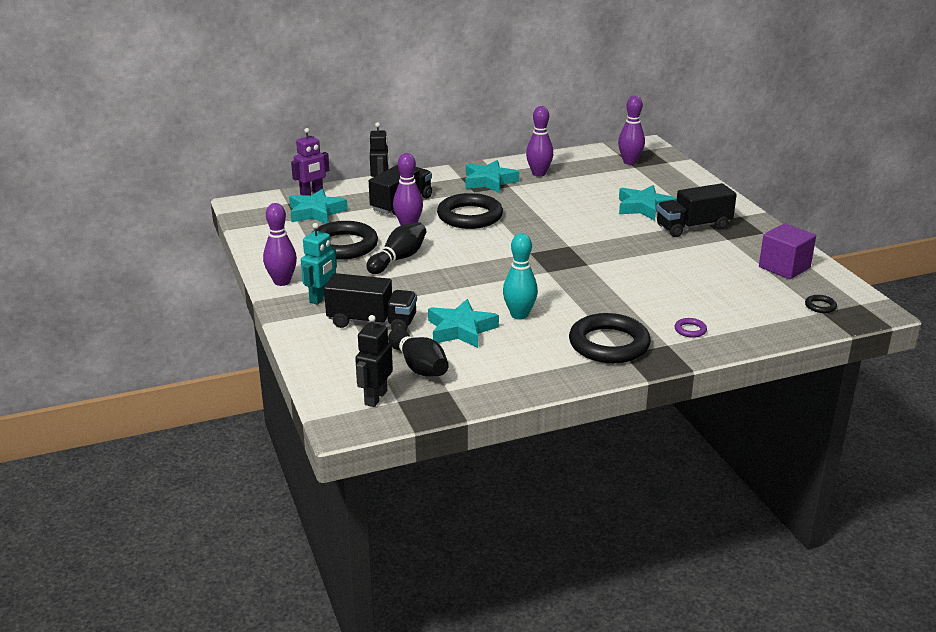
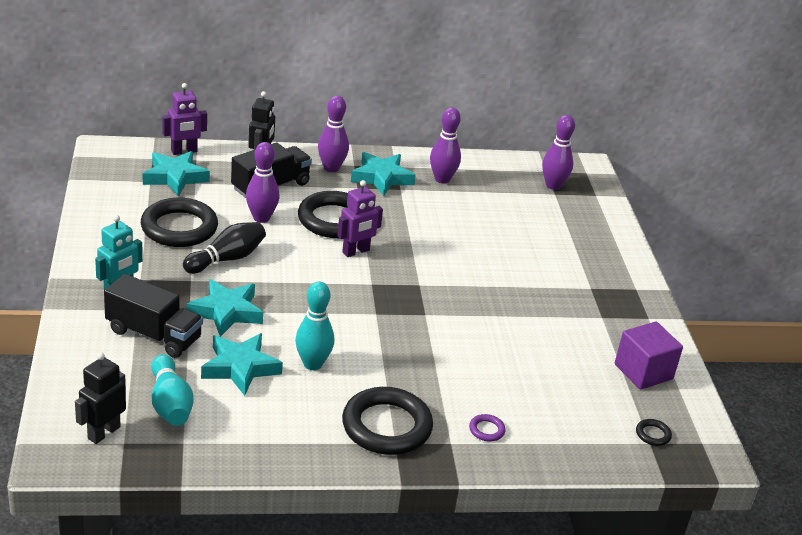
camera: 10 degrees right, 5 degrees up
(282, 282) = (91, 260): purple bowling pin -> purple bowling pin (331, 168)
(418, 366) = (170, 404): black bowling pin -> turquoise bowling pin
(502, 234) = (356, 251): none -> purple robot
(644, 207) = (532, 252): turquoise star -> turquoise star (226, 312)
(693, 227) = (572, 292): black truck -> none

